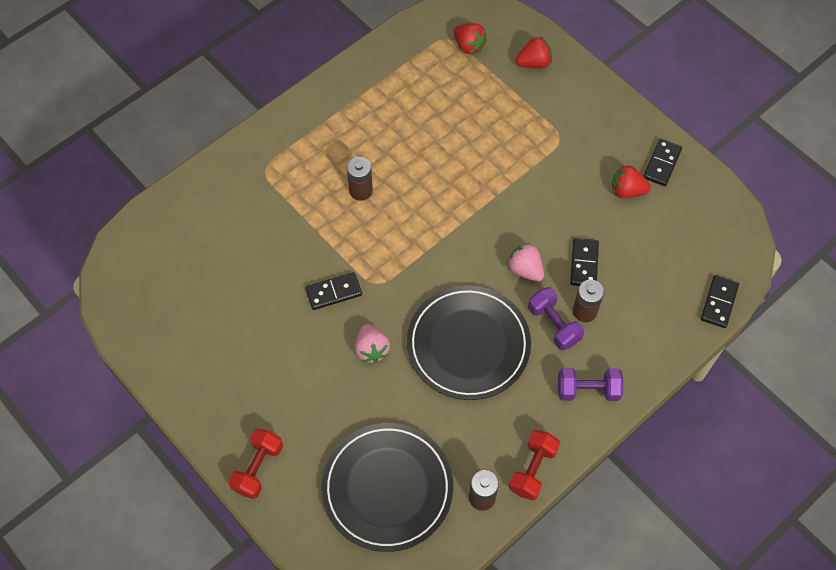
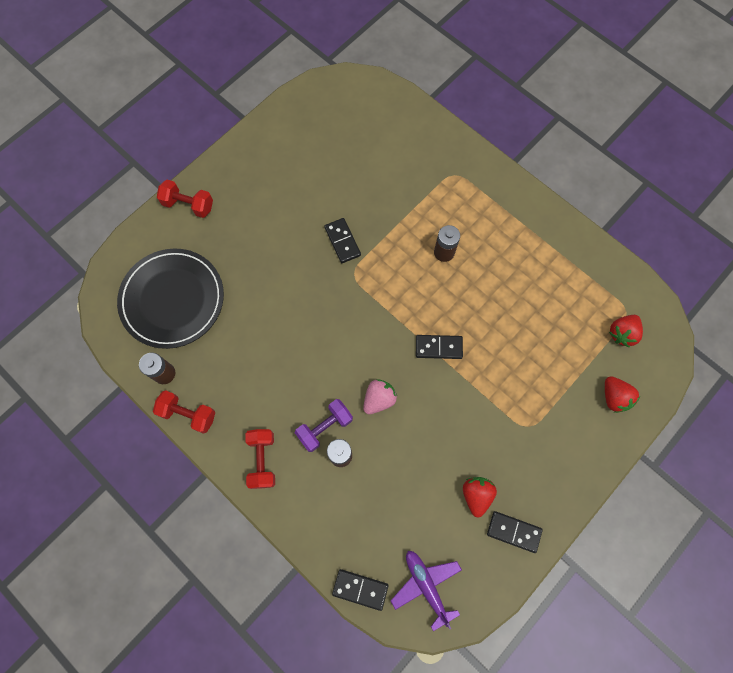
camera: 85 degrees right, 10 degrees up
(371, 349) = (292, 276): pink strawberry -> none
(468, 344) = (301, 354): black plate -> none
(584, 264) = (390, 454): black domino -> black domino (438, 347)
(588, 390) = (262, 460): purple dumbbell -> red dumbbell
(713, 243) = (426, 585): none -> purple plane

